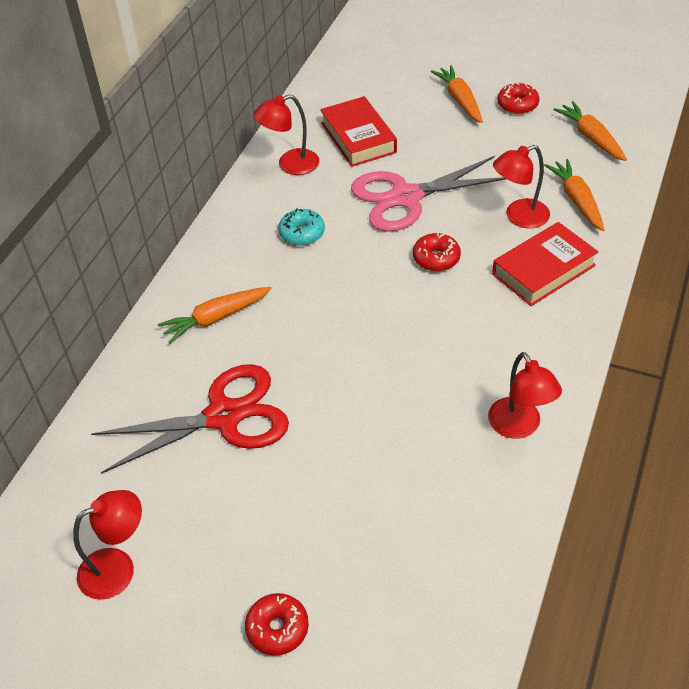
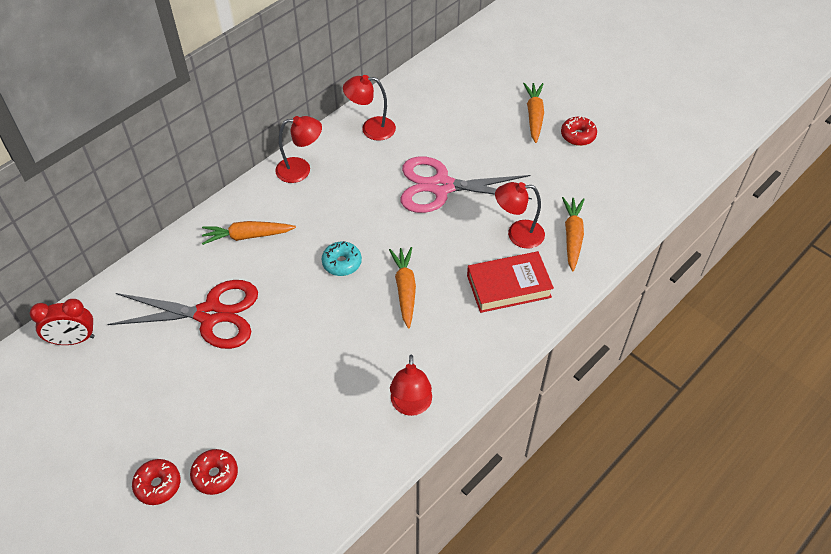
camera: 20 degrees right, 5 degrees up
(66, 507) = (73, 340): none -> red clock
(118, 568) = (82, 397): red lamp -> red lamp (301, 170)
(302, 233) = (346, 189): turquoise donut -> turquoise donut (342, 263)
(358, 137) = (435, 122): red book -> none
(436, 258) = (433, 246): red donut -> red donut (215, 475)
(591, 137) = (619, 185): orange carrot -> orange carrot (405, 289)

